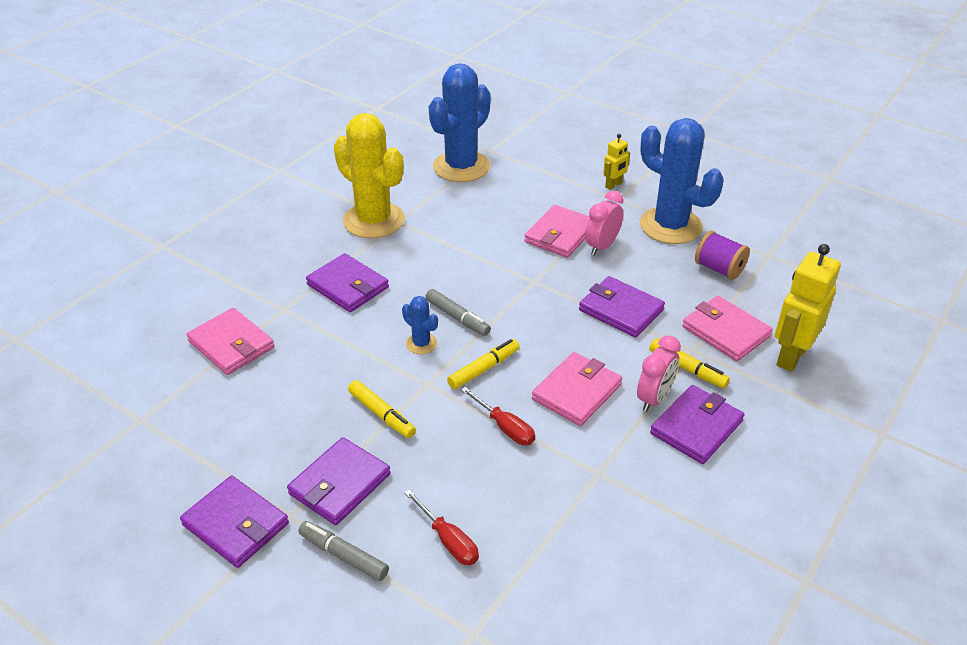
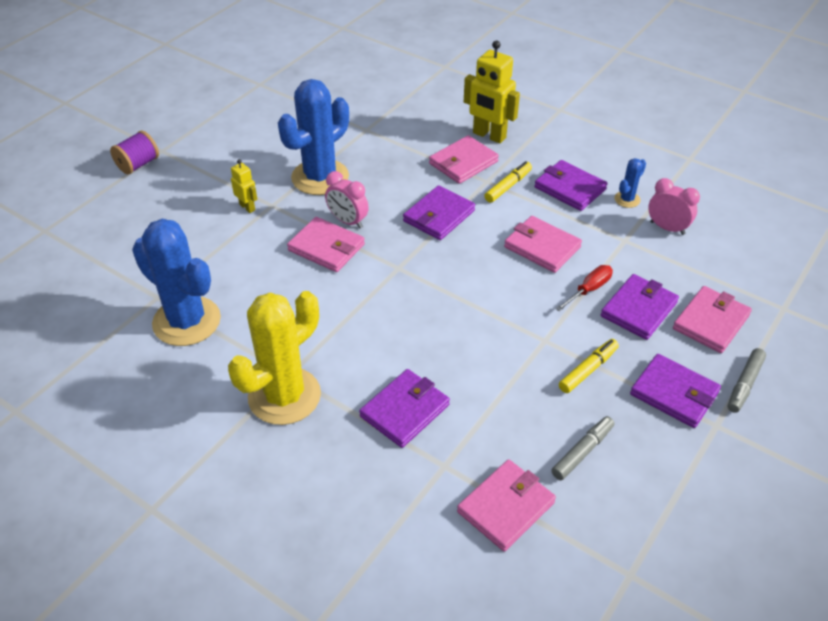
camera: 90 degrees left, 5 degrees up
(235, 524) = (737, 463): purple wallet -> purple wallet (638, 309)
(421, 344) = (492, 346): blue cactus -> blue cactus (627, 199)
(448, 540) = (711, 322): red screwdriver -> pink wallet
(457, 318) = (453, 321): grey marker -> grey marker (582, 452)
(484, 369) = (521, 302): yellow marker -> none
(654, 398) = (543, 206): pink clock -> pink clock (667, 228)
(719, 269) = (384, 157): purple spool -> purple spool (138, 164)

